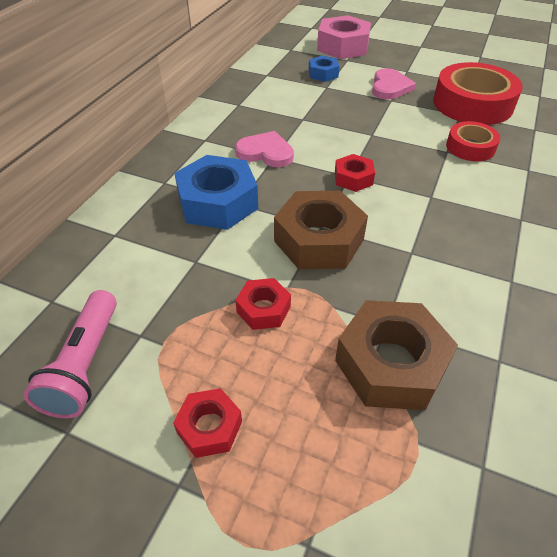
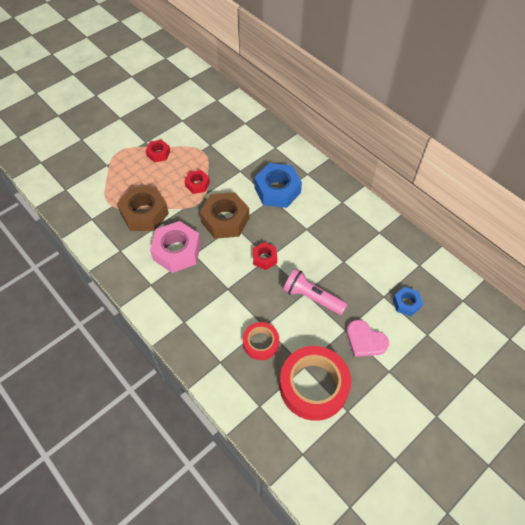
camera: 115 degrees right, 10 degrees up
(85, 365) = (206, 127): pink flashlight -> pink flashlight (312, 297)
(265, 152) = (313, 226): pink heart -> none
(343, 46) = (455, 344): pink nut -> pink nut (177, 251)

